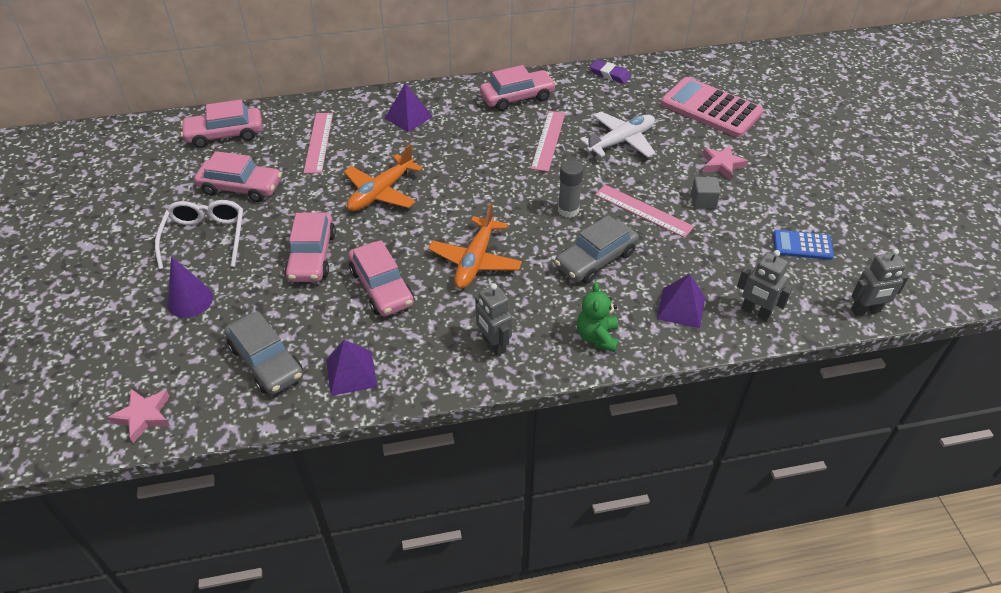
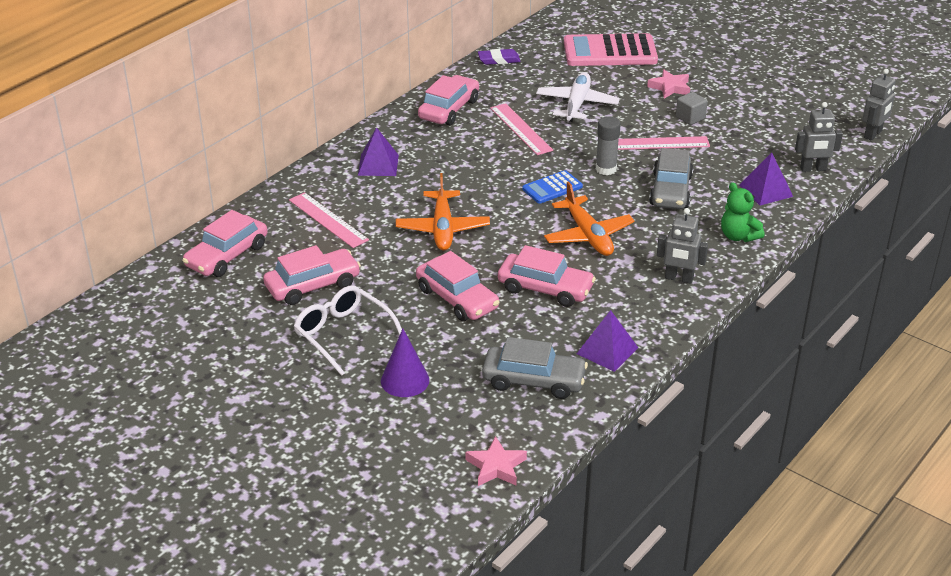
camera: 40 degrees left, 10 degrees down
(802, 245) = (788, 114): blue calculator -> blue calculator (552, 188)

